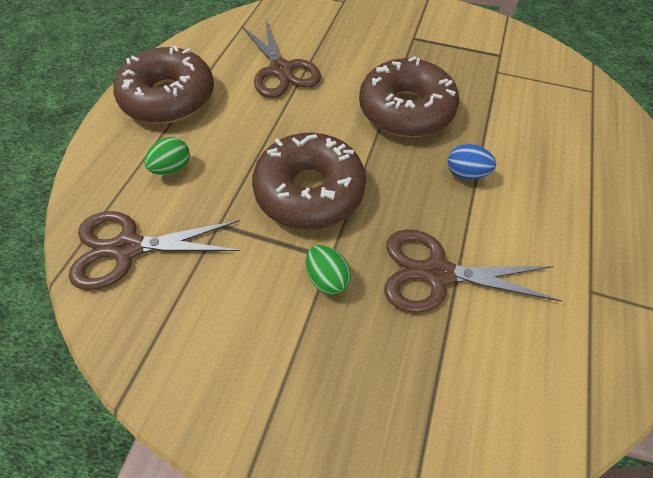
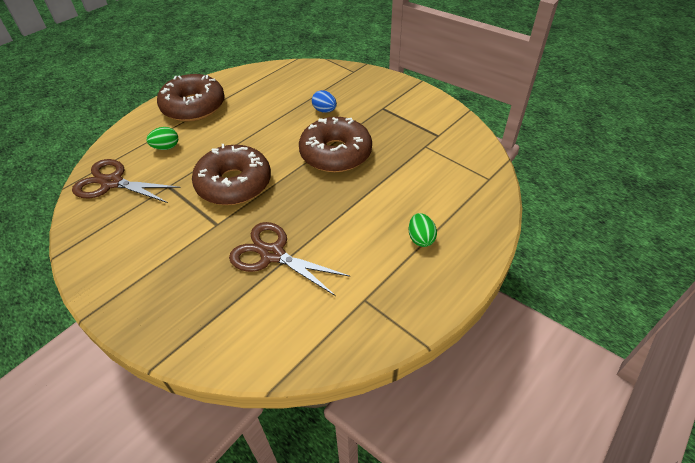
camera: 25 degrees right, 10 degrees down
(281, 70) = (274, 107): brown scissors -> none
(327, 278) = (206, 234): green egg -> green egg (420, 238)
(465, 173) = (342, 204): blue egg -> blue egg (324, 110)

